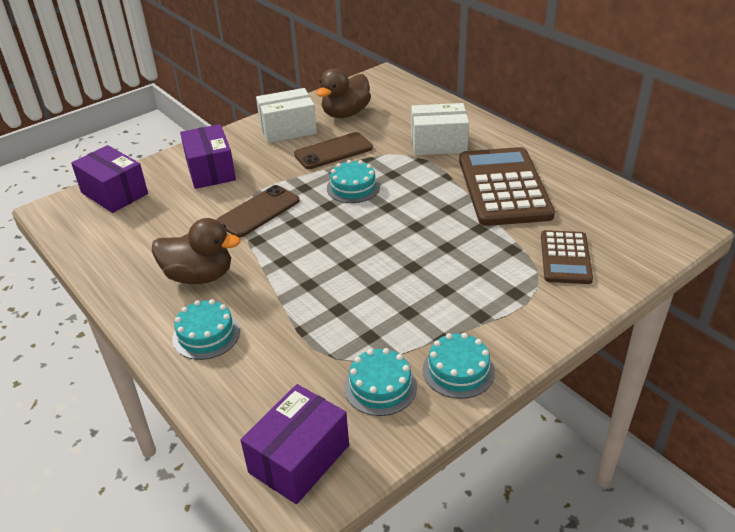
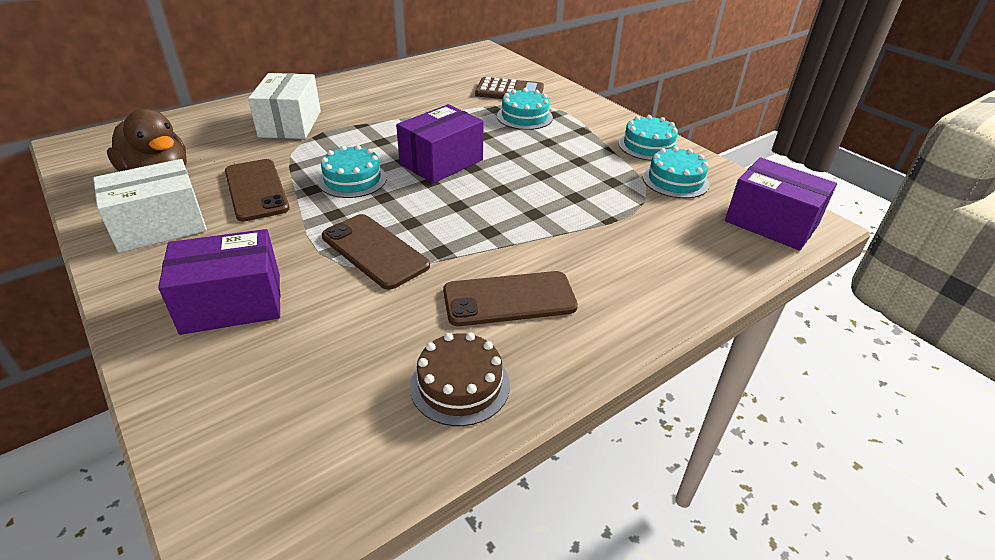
camera: 90 degrees left, 0 degrees up
(114, 193) = (233, 432): purple box -> purple box (441, 162)
(125, 261) = (460, 385): none -> brown cake
(199, 276) = (509, 299): brown duck -> brown phone
(206, 335) = (622, 286): turquoise cake -> turquoise cake (524, 117)
(288, 129) = (160, 226): white box -> white box turned 75 degrees clockwise
(504, 187) = (395, 102): brown calculator -> none

